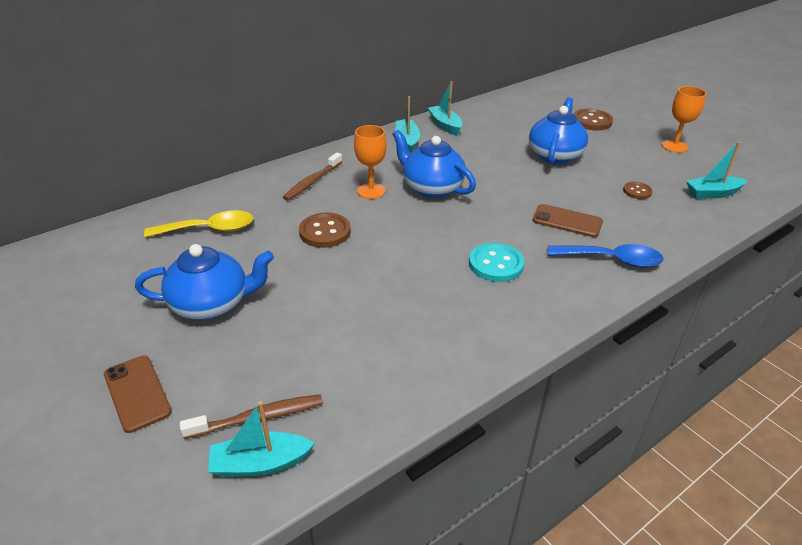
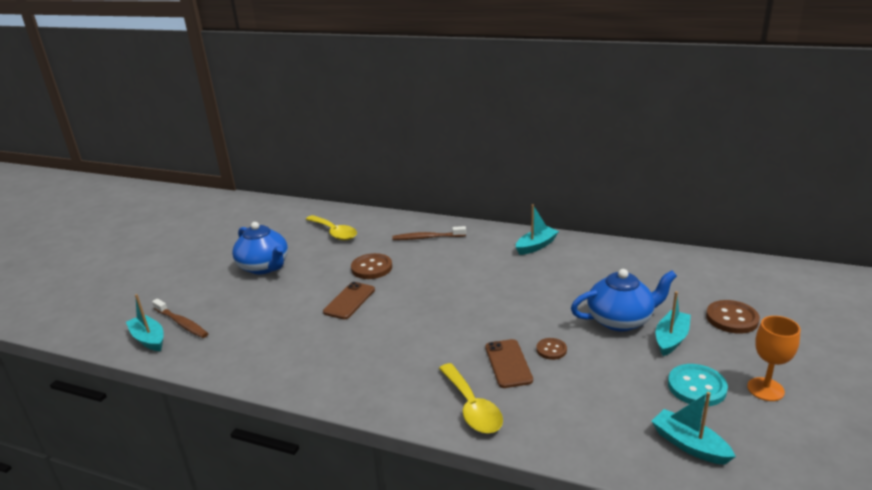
camera: 60 degrees right, 10 degrees down
(137, 393) = (180, 281): brown phone -> brown phone (349, 301)
(371, 191) = (442, 262): orange goblet -> none
(431, 188) = (478, 283): blue teapot -> none
(445, 125) = (589, 250): turquoise boat -> turquoise boat (671, 339)
(496, 264) = (403, 349): turquoise button -> turquoise button (696, 387)
(612, 260) = (472, 407): blue spoon -> yellow spoon
(637, 191) = (618, 389): brown button -> brown button (551, 350)

